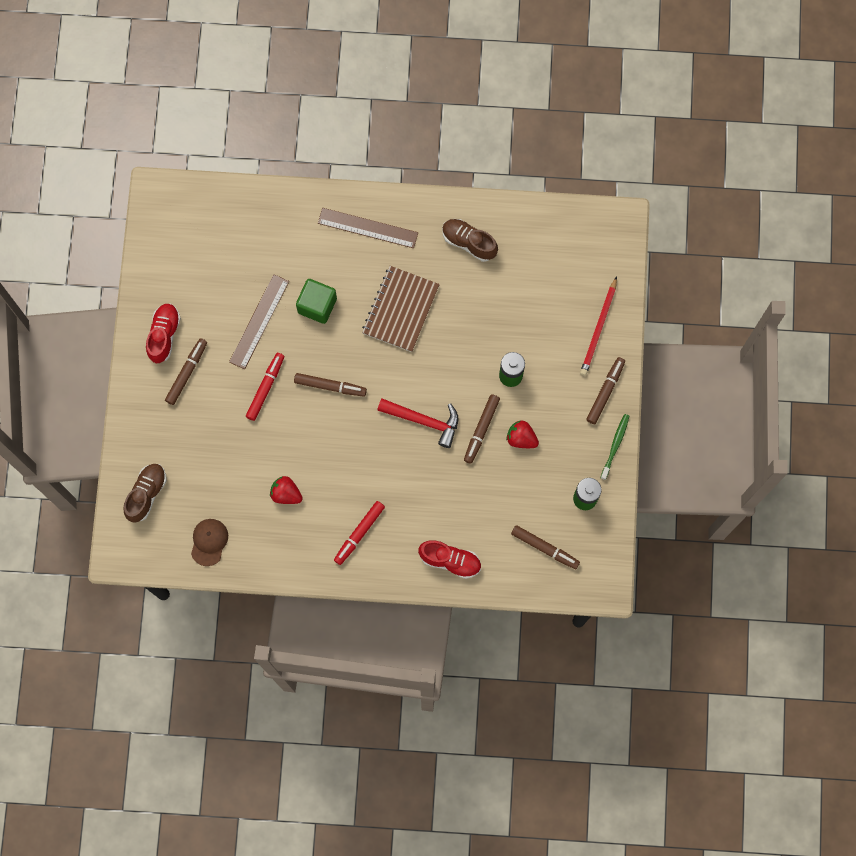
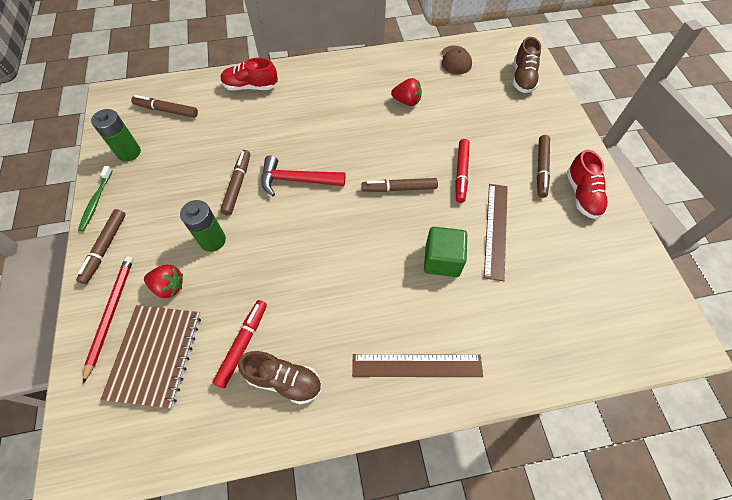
camera: 165 degrees right, 15 degrees down
(359, 533) = (334, 88): red marker -> red marker (243, 344)
(401, 310) = (348, 278): brown notebook -> brown notebook (155, 355)
(521, 438) = (196, 187): red strawberry -> red strawberry (169, 286)

